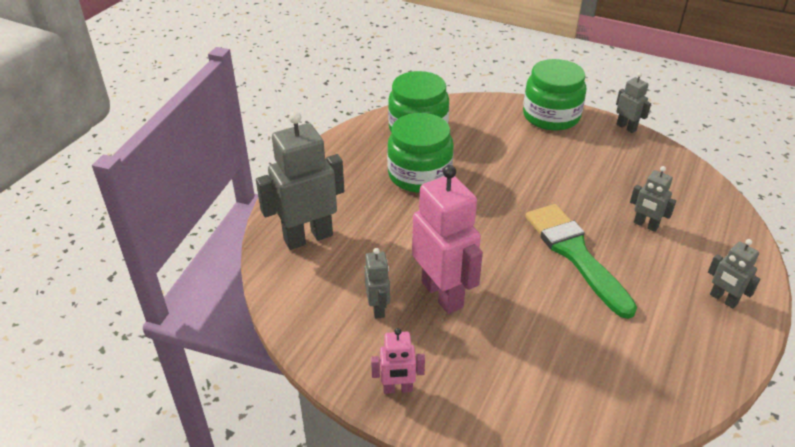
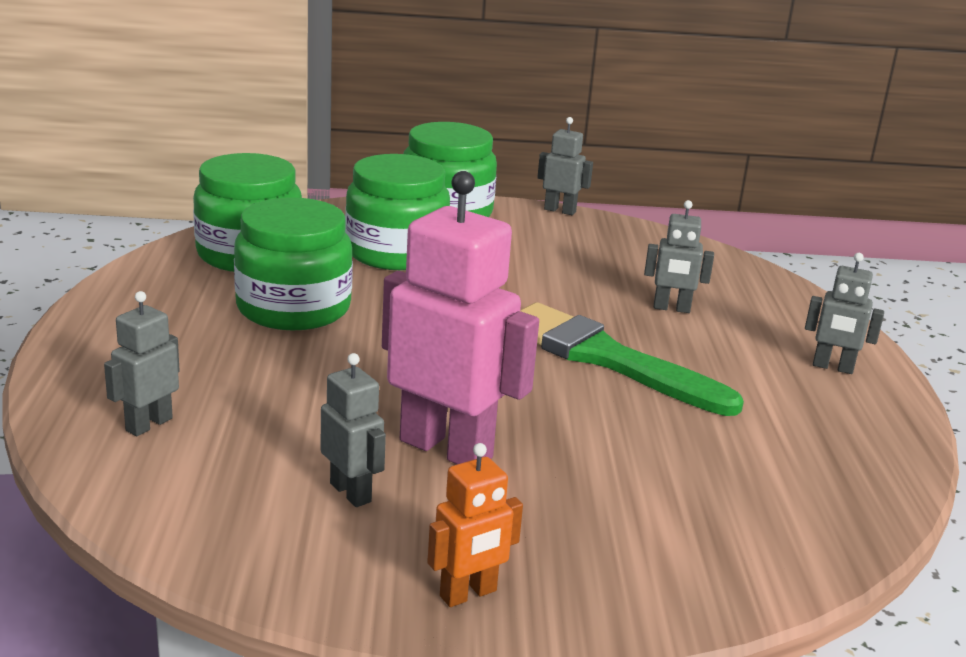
camera: 30 degrees left, 15 degrees down
(308, 237) = (148, 424): grey robot -> grey robot, size x0.50
(397, 389) = (468, 594): pink robot -> orange robot
(500, 144) = (396, 252): none -> green jar

